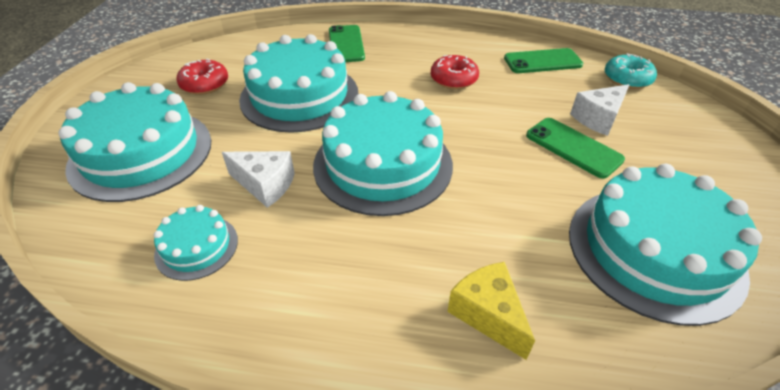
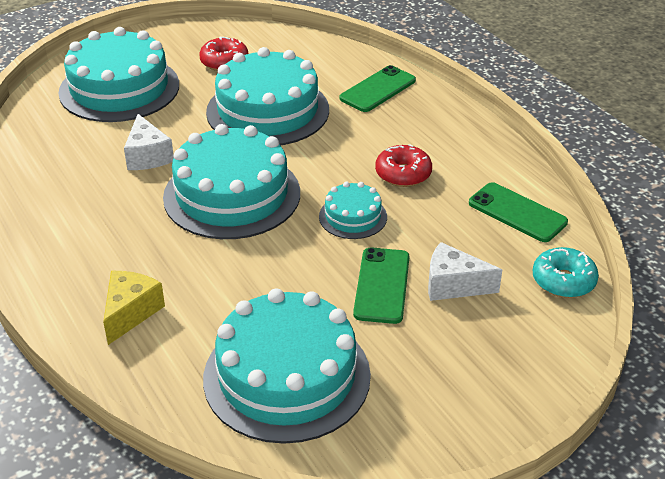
camera: 50 degrees right, 5 degrees down
(196, 247) = (64, 164): turquoise cake -> turquoise cake (353, 217)

